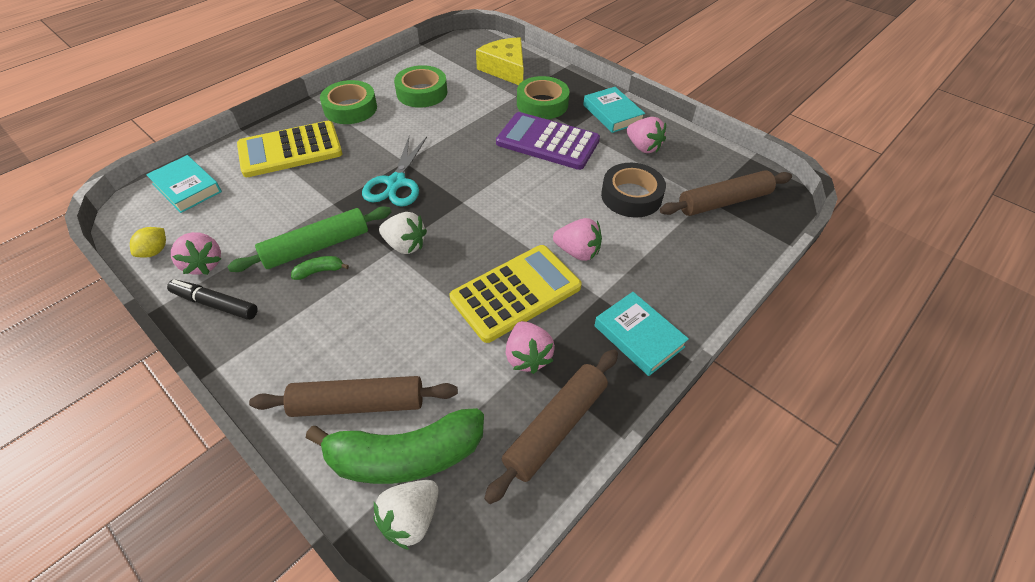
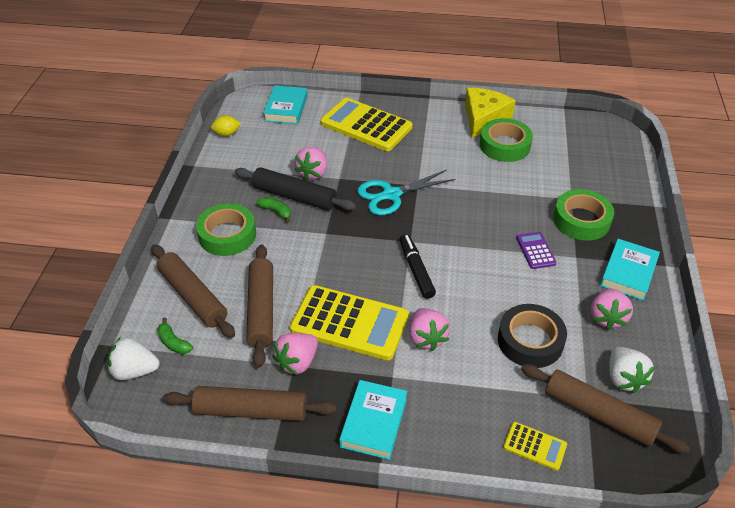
camera: 55 degrees right, 5 degrees down
(203, 264) = (235, 159): pink strawberry -> pink strawberry (313, 173)
(215, 304) = (211, 185): black marker -> black marker (416, 270)
(316, 246) = (294, 196): green rolling pin -> black rolling pin
(350, 108) = (440, 123): green tape -> green tape (227, 235)
(405, 245) = (337, 237): white strawberry -> white strawberry (623, 378)
(406, 456) = (174, 342): green banana -> green banana, size x0.40
(436, 351) = (261, 309): none -> brown rolling pin
(505, 69) = (598, 172): yellow cheese -> yellow cheese (484, 118)
(547, 142) = (535, 250): purple calculator -> purple calculator, size x0.47
(729, 251) = (535, 446): none -> yellow calculator

